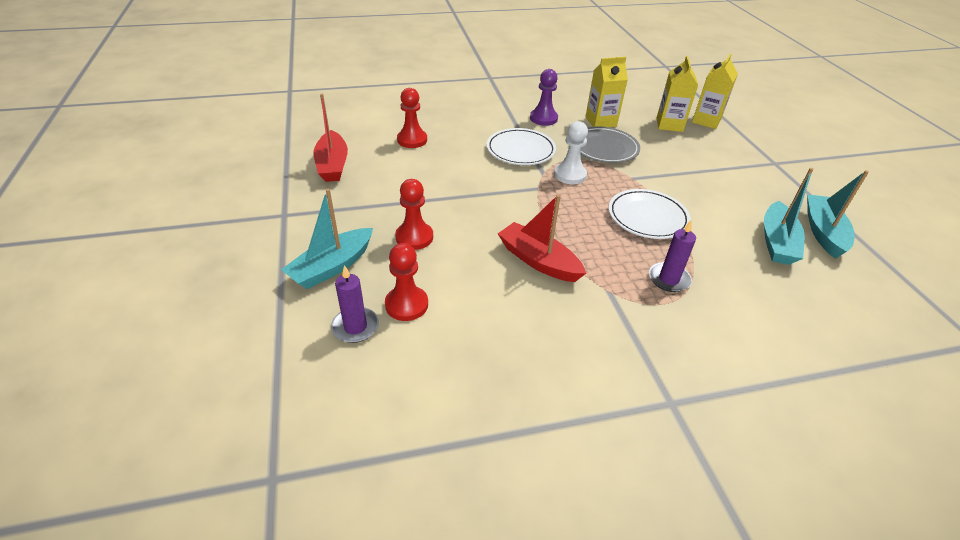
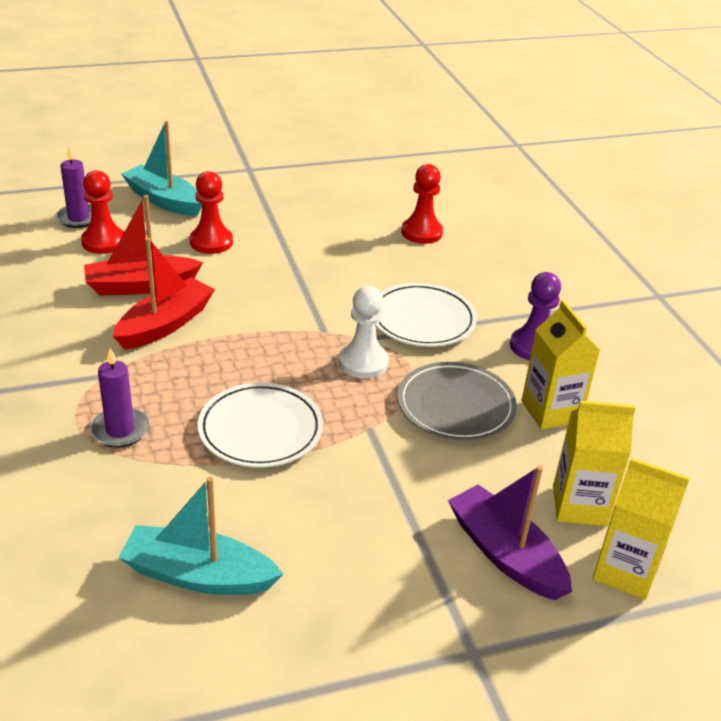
camera: 85 degrees right, 5 degrees down
(332, 165) = (347, 186): red boat -> red boat (141, 286)
(711, 147) = (505, 554): none -> purple boat
(823, 232) = (227, 656): turquoise boat -> none

